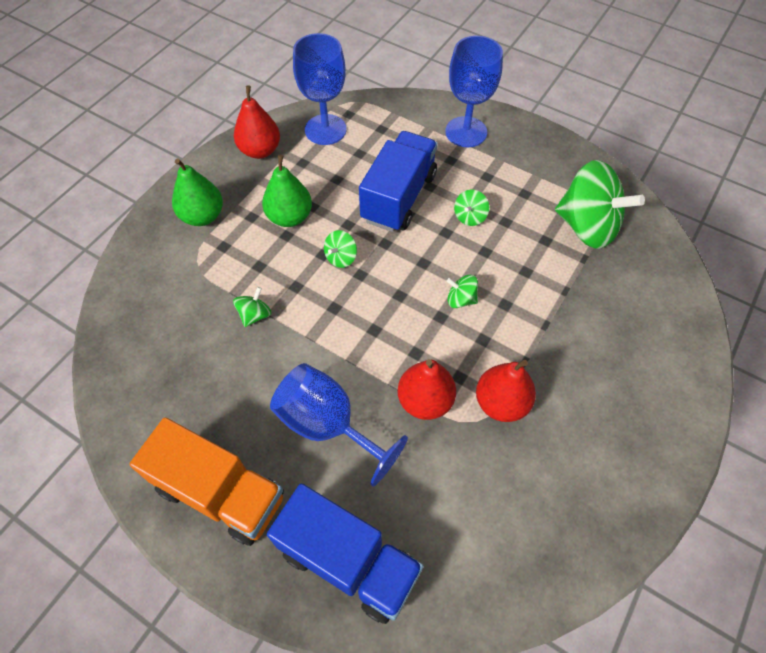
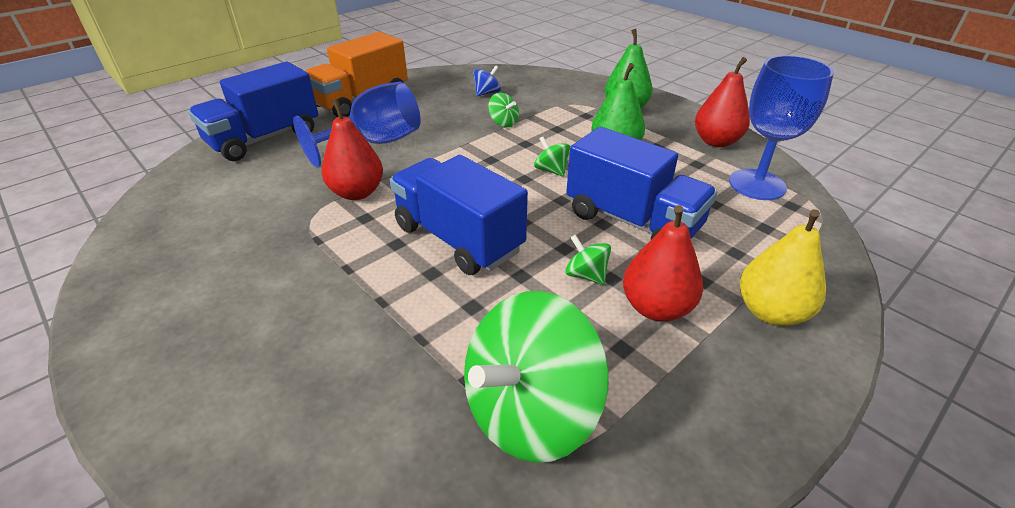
camera: 105 degrees right, 20 degrees down
(178, 350) = (487, 93): none -> blue spinning top
(461, 299) = (458, 239): green spinning top -> blue truck
(466, 132) = (770, 312): blue goblet -> yellow pear
(501, 403) = (315, 239): red pear -> red pear (656, 308)

